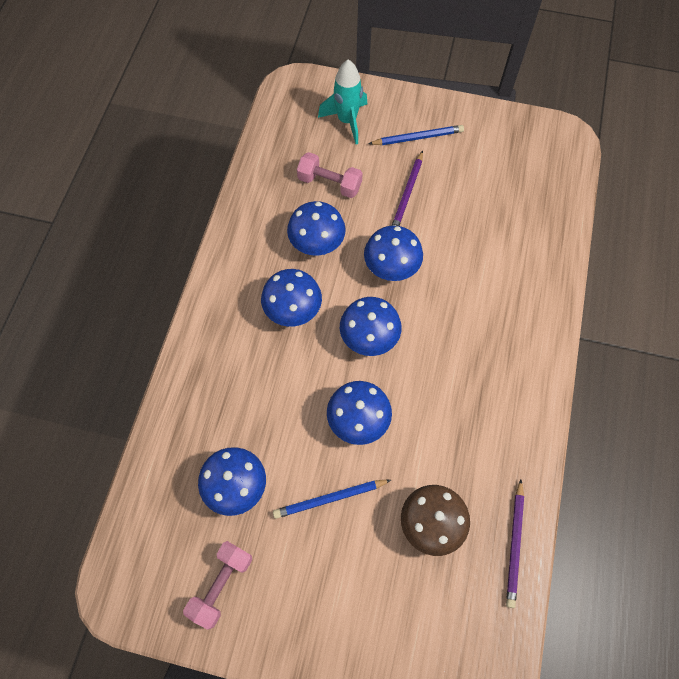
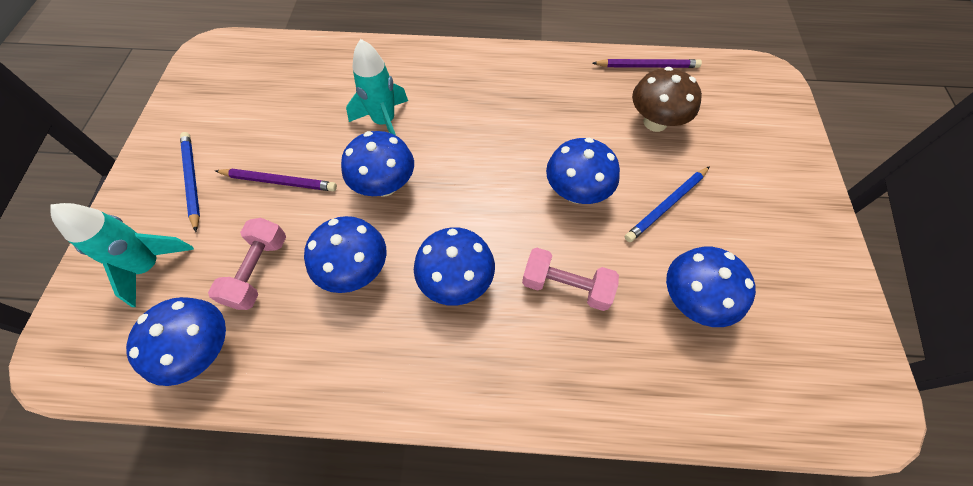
camera: 100 degrees left, 5 degrees down
(221, 585) = (799, 292): pink dumbbell -> pink dumbbell (566, 286)
(330, 498) = (666, 205): blue pencil -> blue pencil turned 75 degrees clockwise
(369, 338) = (478, 195): blue mushroom -> blue mushroom (203, 350)
(461, 272) = (384, 122): none -> turquoise rocket

